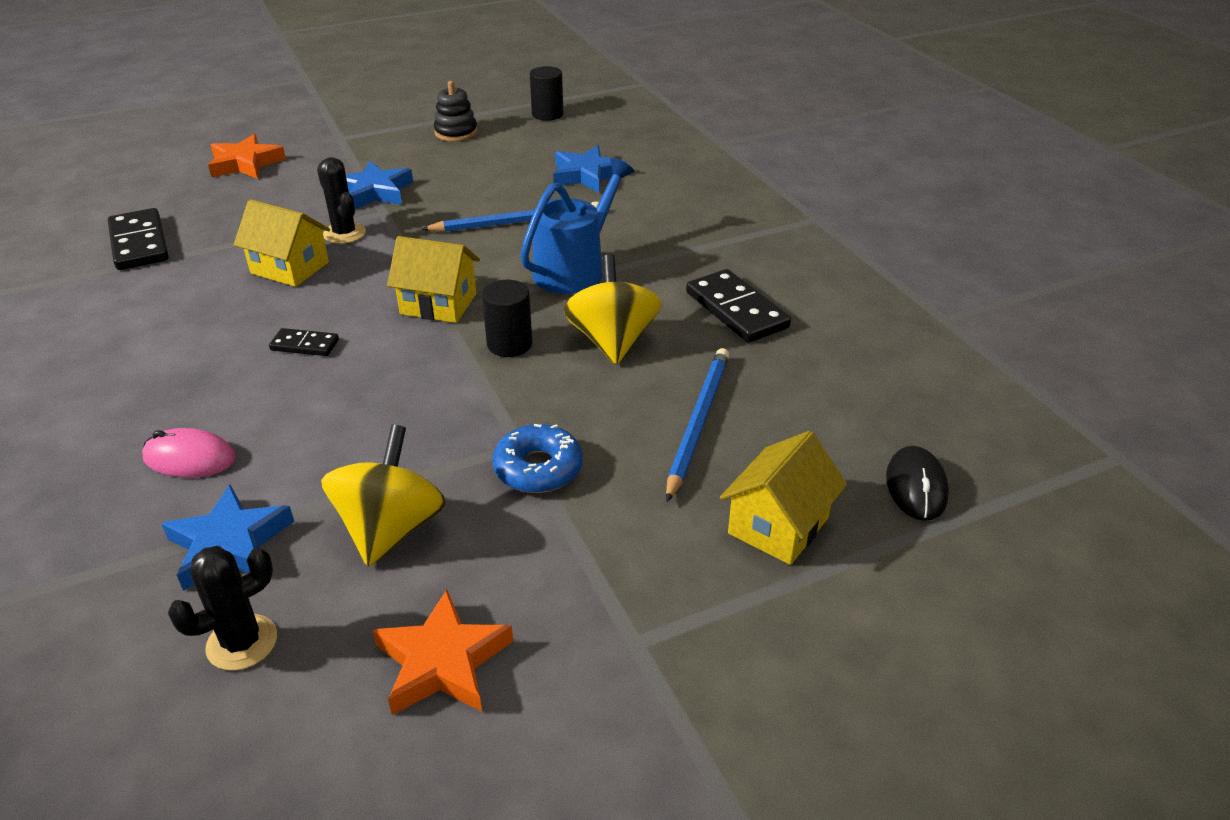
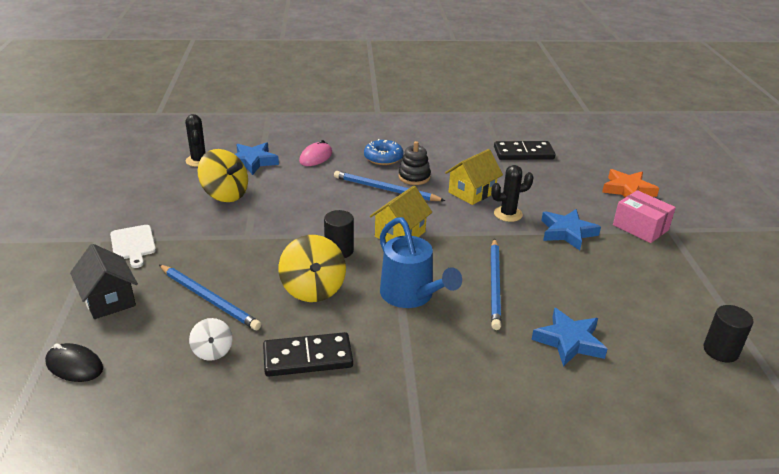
camera: 110 degrees right, 5 degrees down
(305, 345) = (385, 189): black domino -> blue pencil
(342, 153) = (640, 227): none -> pink box
(443, 661) = (143, 195): orange star -> none
(456, 132) = (676, 286): black stacking toy -> black stacking toy (414, 177)
(538, 468) = (225, 238): blue donut -> blue donut (383, 158)
(612, 341) = (313, 289): yellow spinning top -> yellow spinning top turned 60 degrees clockwise
(624, 577) = (133, 244): none -> white cutting board
(778, 525) = (109, 300): yellow house -> black house
(787, 380) = (212, 351): none -> white spinning top

